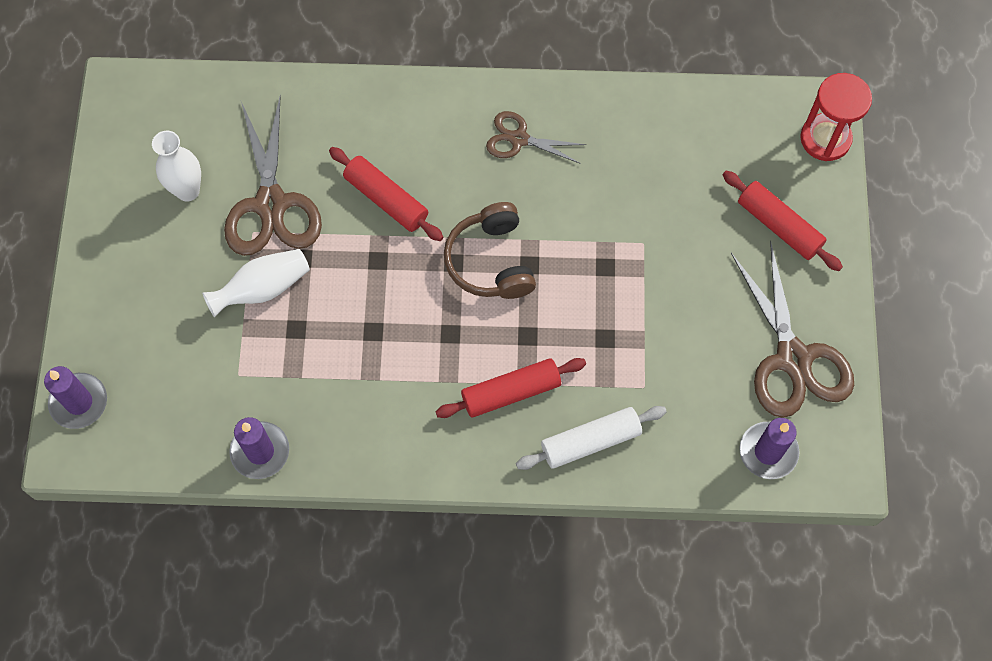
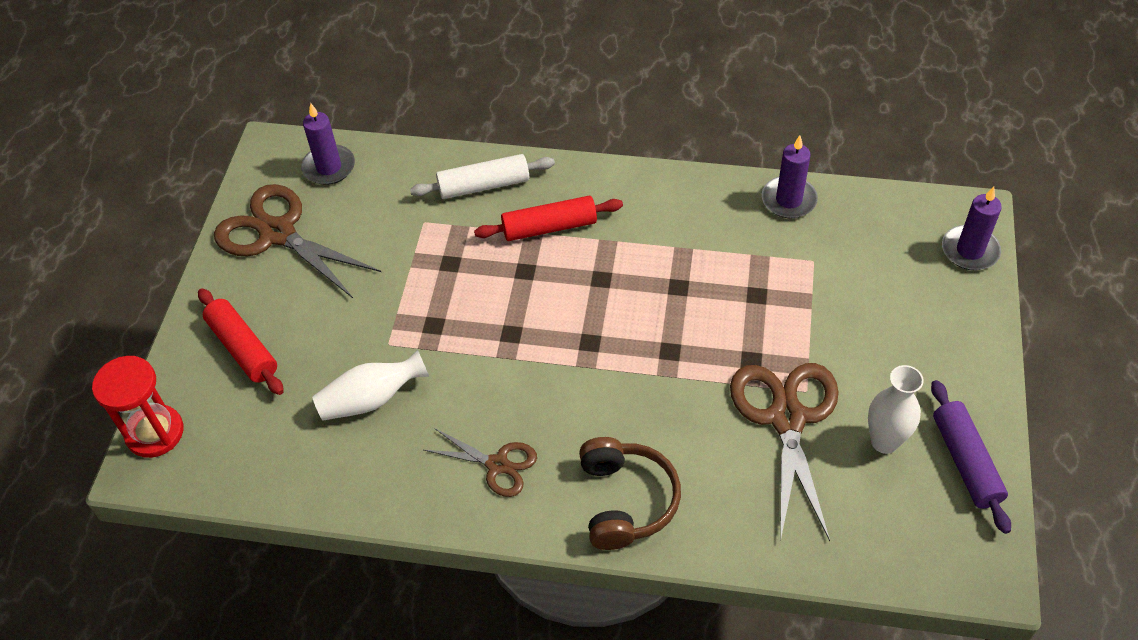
camera: 170 degrees left, 15 degrees down
(121, 179) = (965, 462): none -> purple rolling pin
(263, 288) = (792, 334): white vase -> white vase (371, 399)
(386, 199) = (656, 412): red rolling pin -> none
(491, 261) = (550, 340): brown headphones -> brown headphones (626, 501)
(793, 358) = (277, 234): brown scissors -> brown scissors turned 45 degrees counterclockwise

